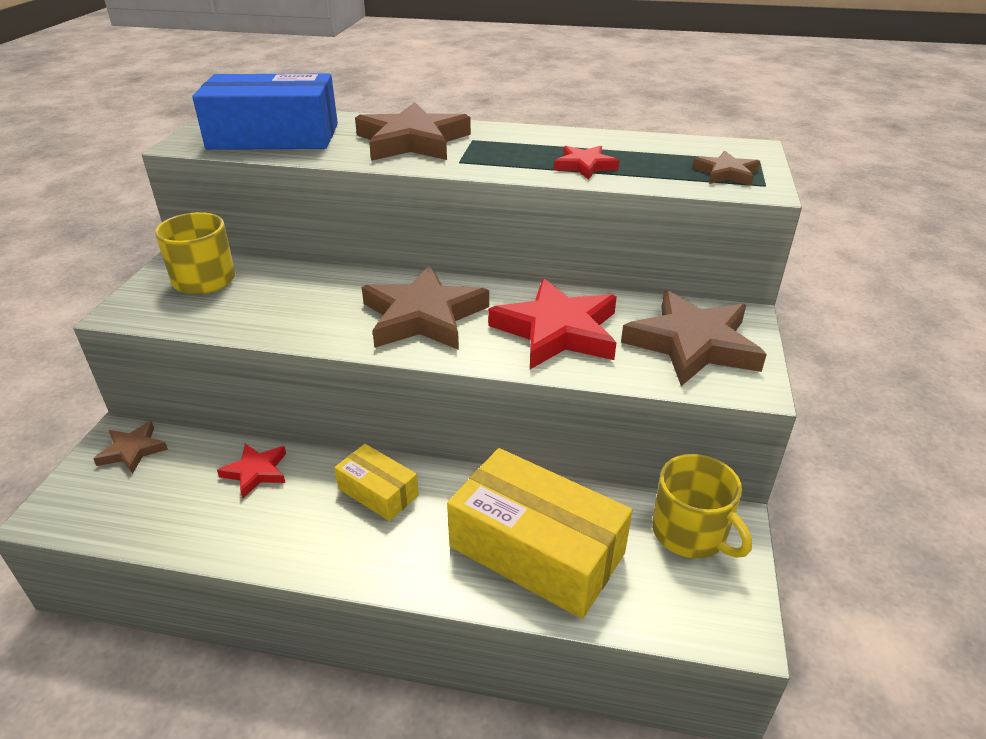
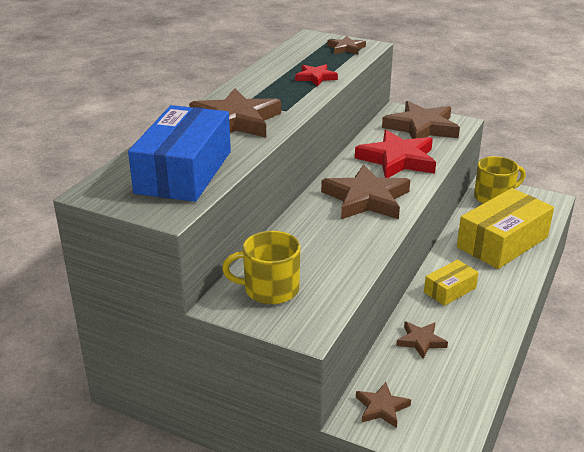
camera: 75 degrees left, 5 degrees down
(256, 472) = (420, 341): red star -> brown star

